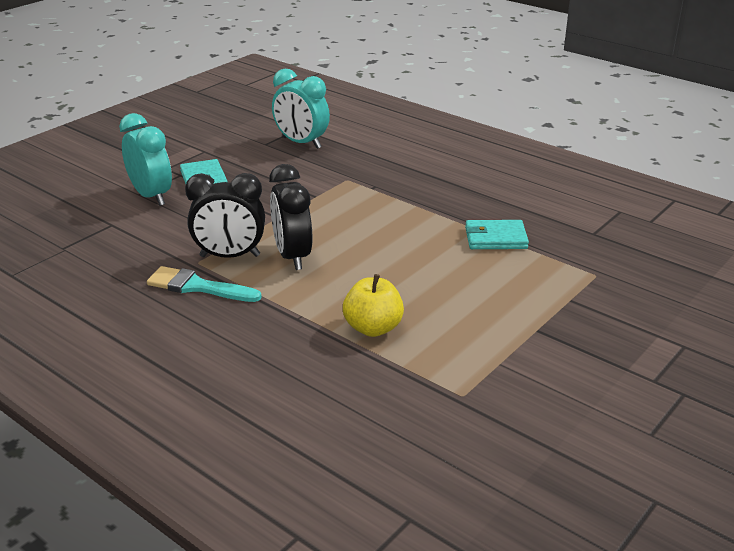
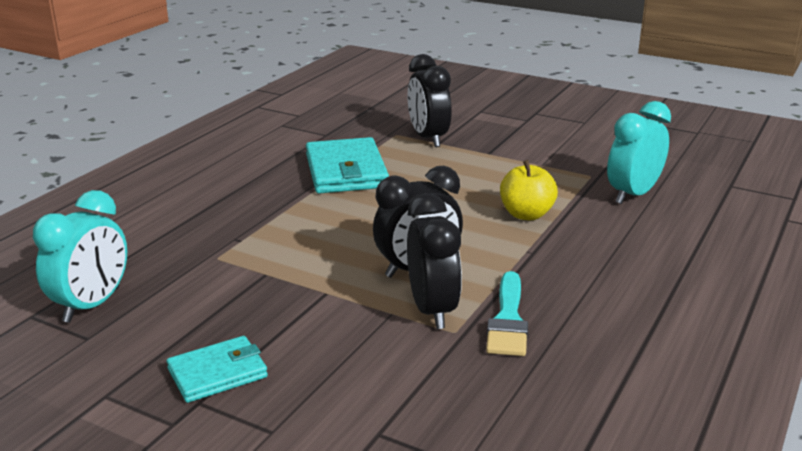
camera: 100 degrees left, 5 degrees down
(151, 196) = (279, 414): turquoise clock -> turquoise clock (633, 195)
(495, 238) = (346, 171): turquoise wallet -> turquoise wallet, size x1.64
(583, 294) = (428, 138): none -> black clock

